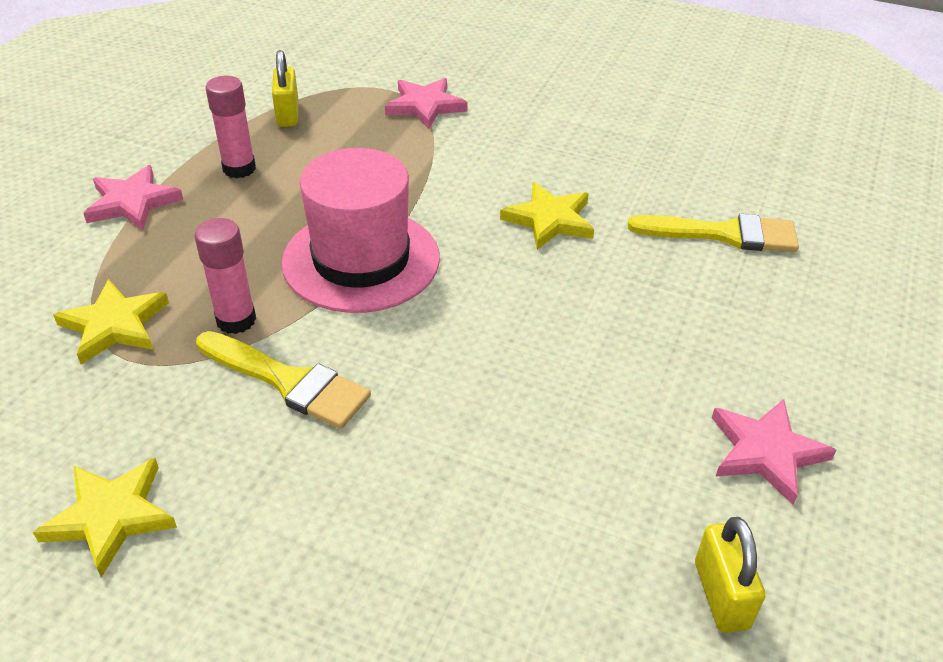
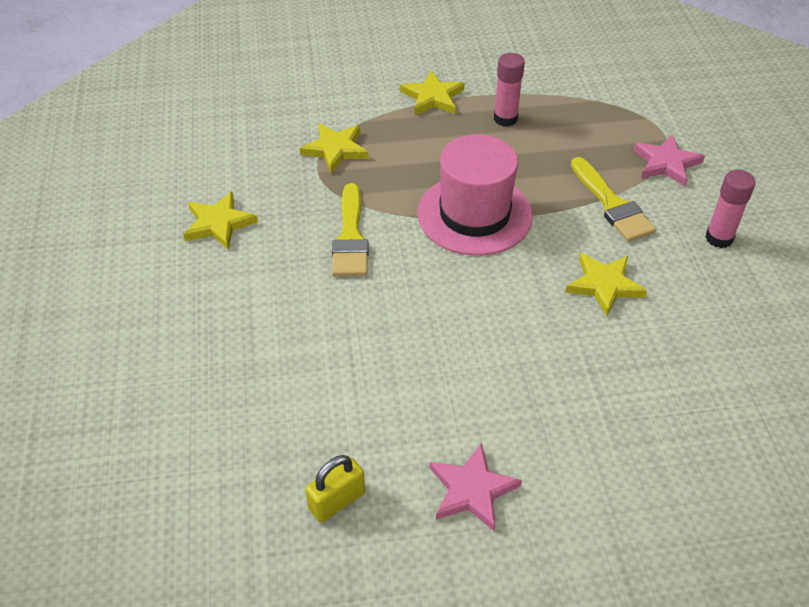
camera: 60 degrees right, 5 degrees up
(132, 202) = (433, 97): pink star -> yellow star
(236, 320) = (378, 191): pink glue stick -> pink glue stick (719, 238)
(288, 114) = (581, 107): yellow padlock -> none
(724, 234) = (689, 391): yellow brush -> yellow brush (612, 204)

